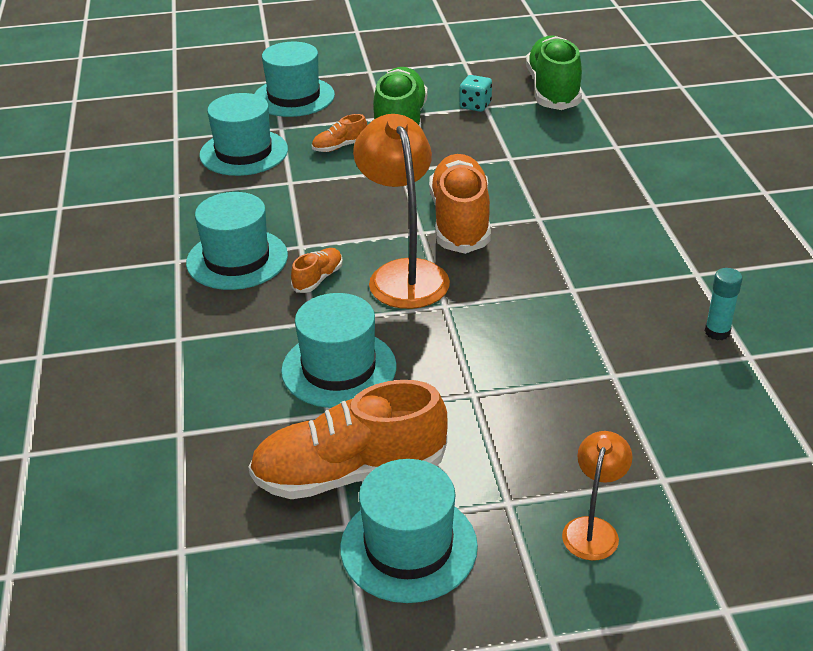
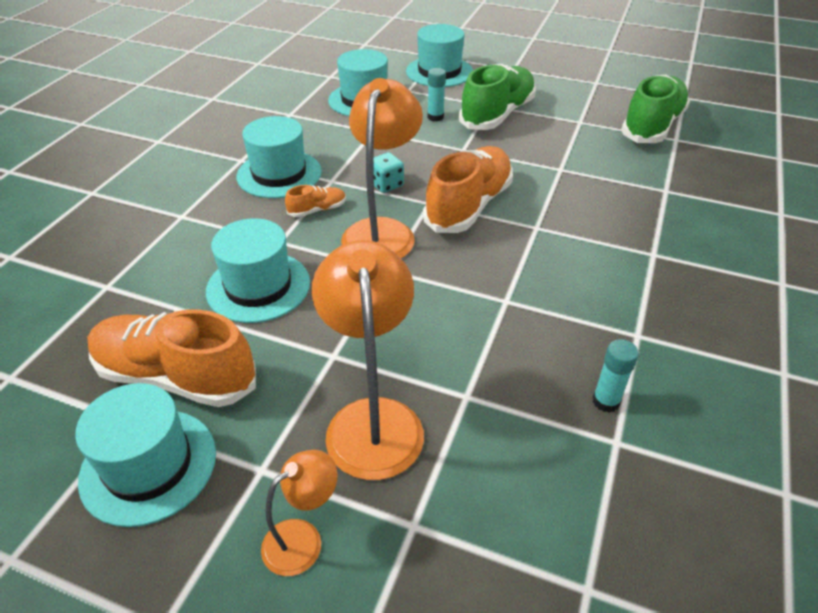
camera: 30 degrees right, 5 degrees up
(340, 147) = (435, 117): orange shoe -> turquoise glue stick
(475, 105) = (572, 119): turquoise dice -> turquoise dice (386, 185)
(558, 425) = (373, 419): none -> orange lamp

